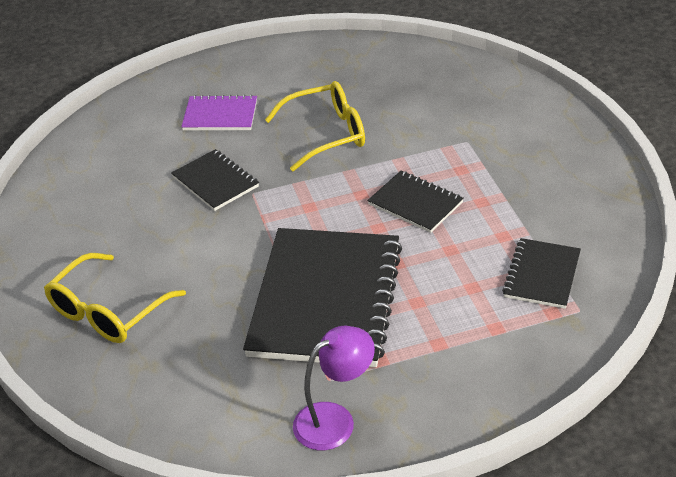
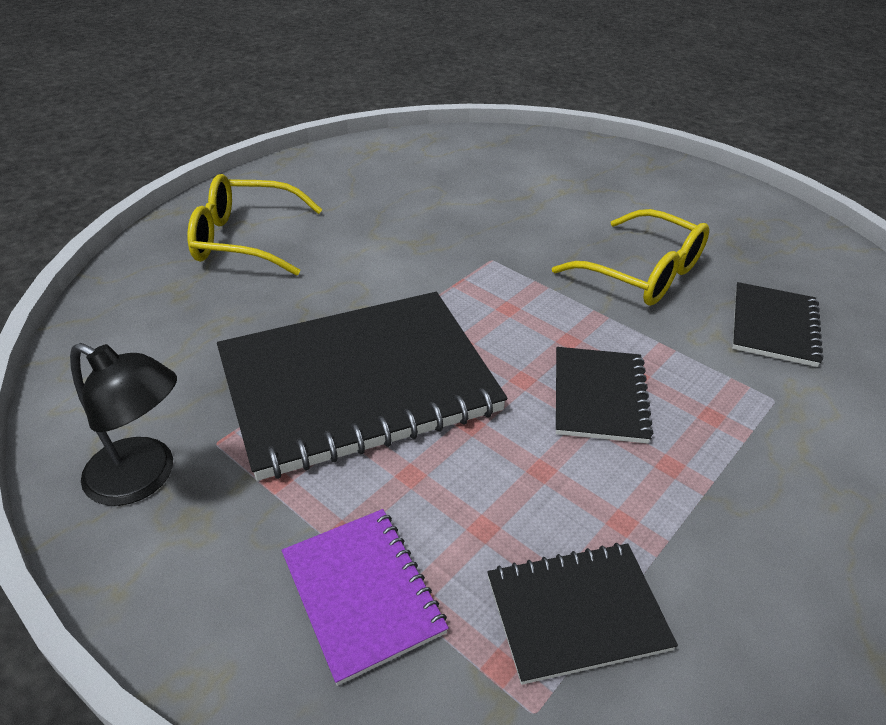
camera: 55 degrees right, 0 degrees up
(215, 182) = (485, 230): black notebook -> black notebook (774, 326)
(220, 115) = (588, 194): purple notebook -> purple notebook (362, 593)
(335, 419) = (144, 478): purple lamp -> black lamp

